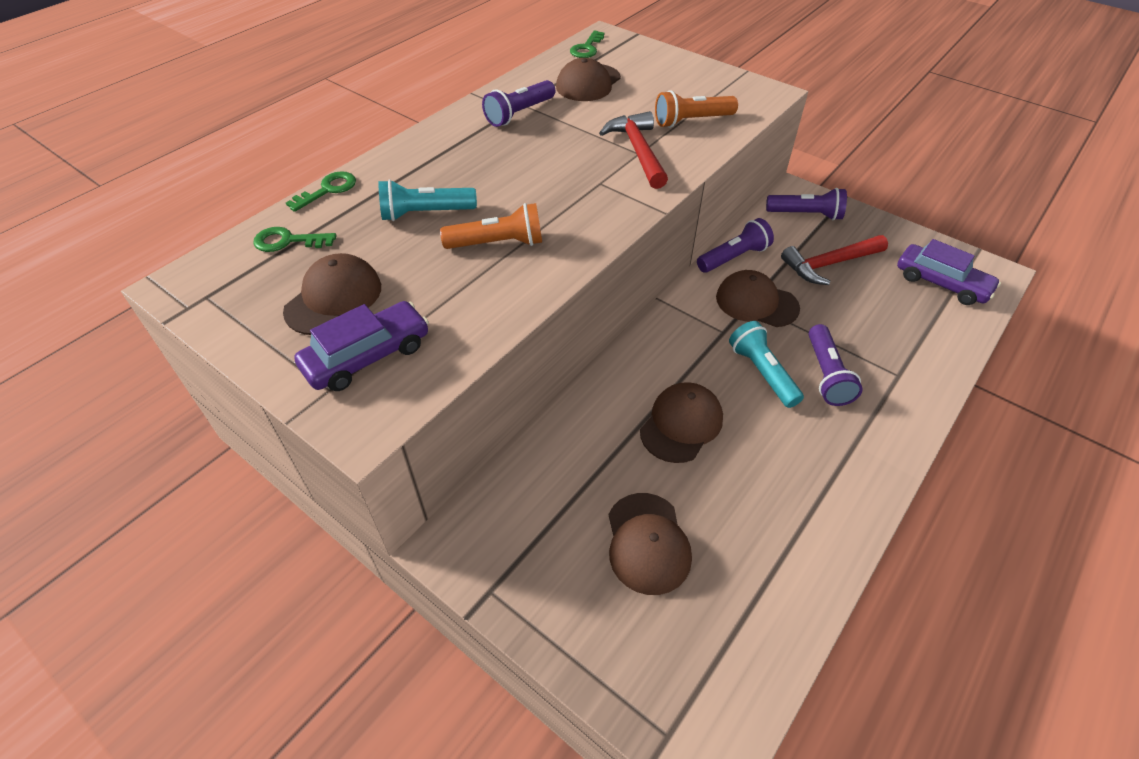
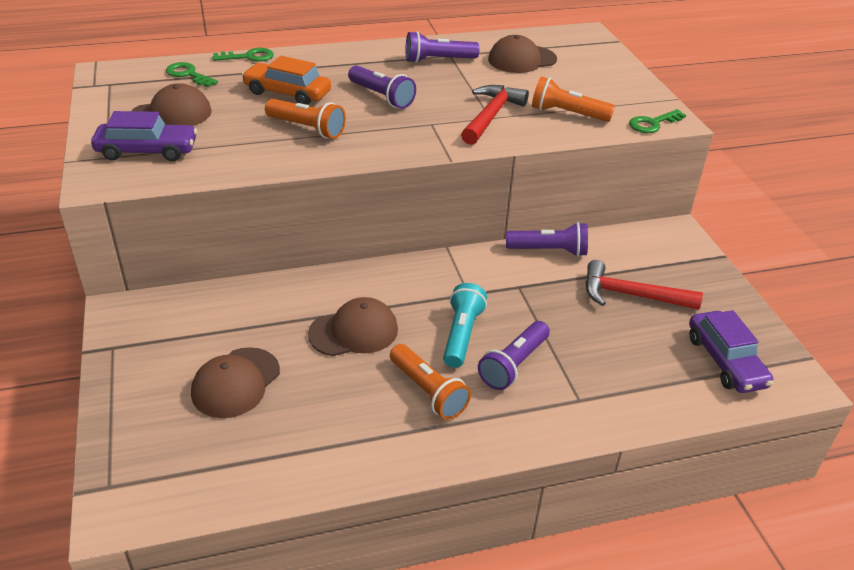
camera: 35 degrees right, 10 degrees down
(425, 213) = (287, 93): turquoise flashlight -> orange car
(587, 48) = (557, 37): green key -> green key (652, 124)
(756, 302) = (524, 289): brown cap -> none
(799, 441) = (428, 391): none -> orange flashlight
(806, 215) = (662, 251): purple flashlight -> purple flashlight (381, 97)

